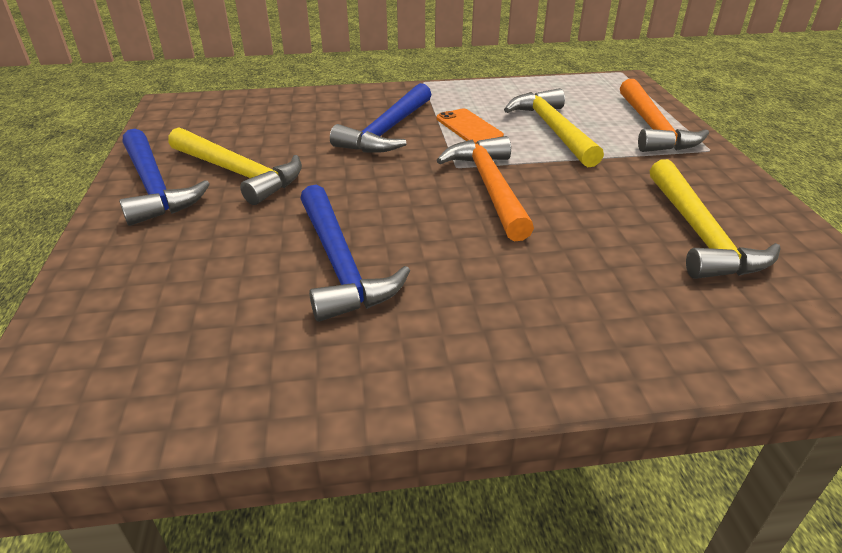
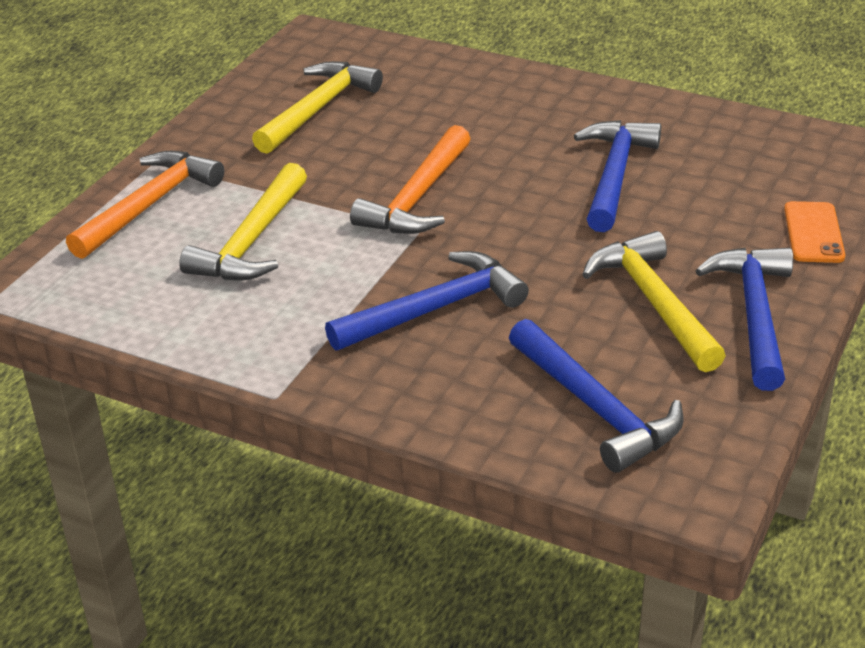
camera: 145 degrees left, 0 degrees up
(246, 117) = (596, 408): none -> blue hammer
(468, 127) = (336, 278): orange phone -> orange phone (814, 233)

